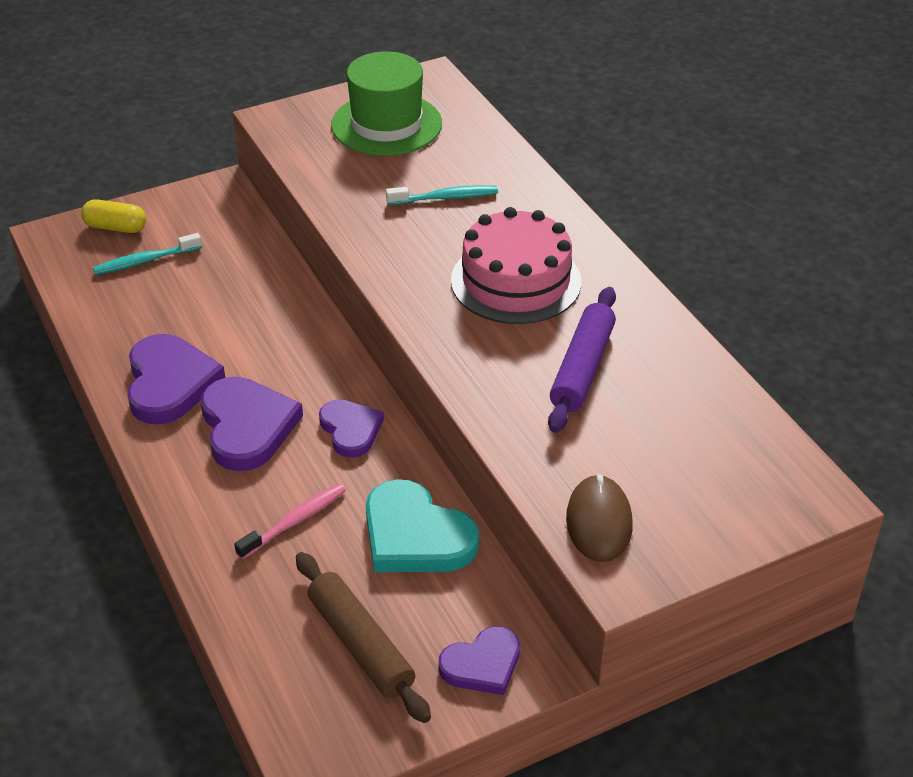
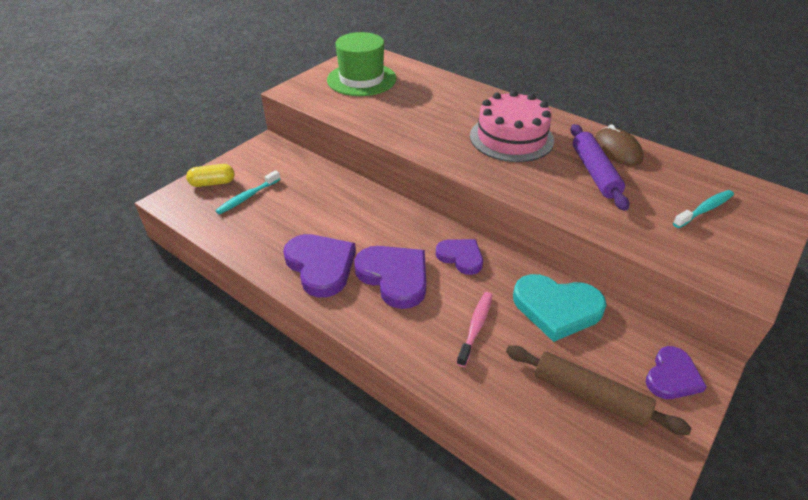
camera: 25 degrees left, 0 degrees up
(445, 198) = (430, 106): turquoise toothbrush -> turquoise toothbrush (704, 209)
(599, 522) = (697, 255): brown mouse -> brown mouse (617, 150)

